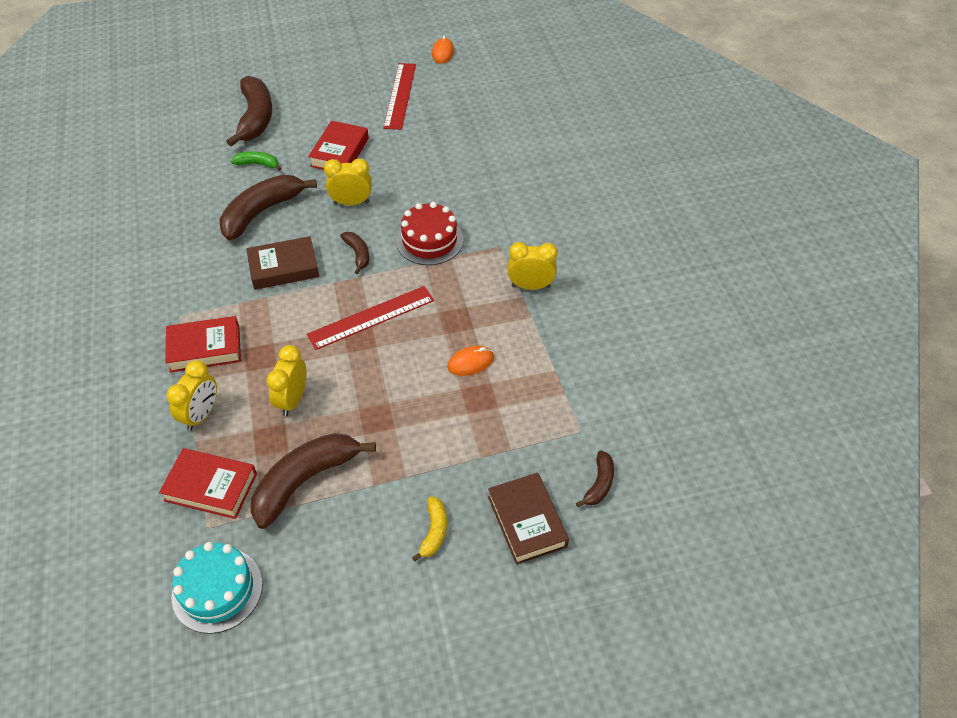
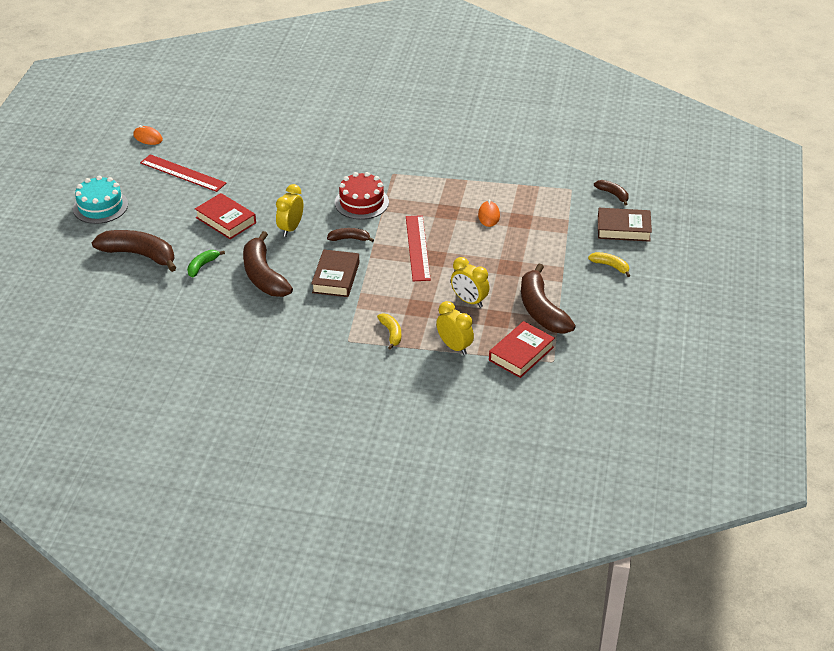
camera: 65 degrees left, 10 degrees down
(205, 348) = (391, 333): red book -> yellow banana
(217, 590) = (603, 365): turquoise cake -> turquoise cake (100, 206)
(530, 286) = (439, 172): yellow clock -> none

